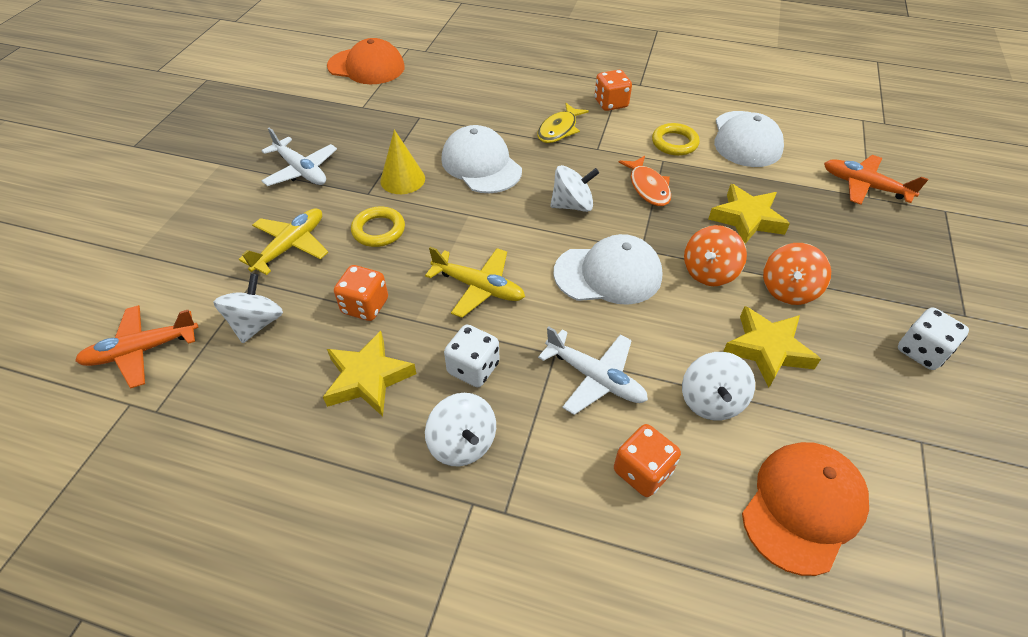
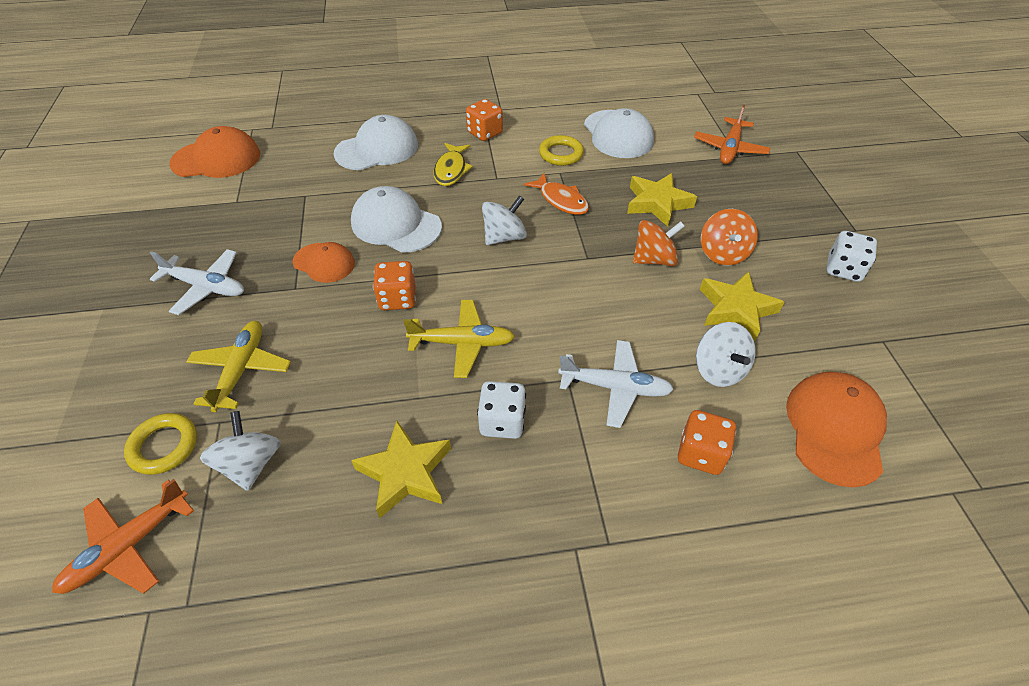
camera: 25 degrees left, 0 degrees up
(365, 306) = (359, 402): orange dice -> orange dice (397, 299)
(378, 230) = (329, 321): yellow ring -> yellow ring (164, 446)
(402, 179) = (324, 263): yellow cone -> orange cap
(462, 443) = (534, 496): white spinning top -> none
(608, 274) = (572, 290): white cap -> white cap (377, 149)
(709, 272) = (654, 259): orange spinning top -> orange spinning top turned 120 degrees counterclockwise
(864, 186) = (729, 148): orange plane -> orange plane turned 75 degrees counterclockwise

